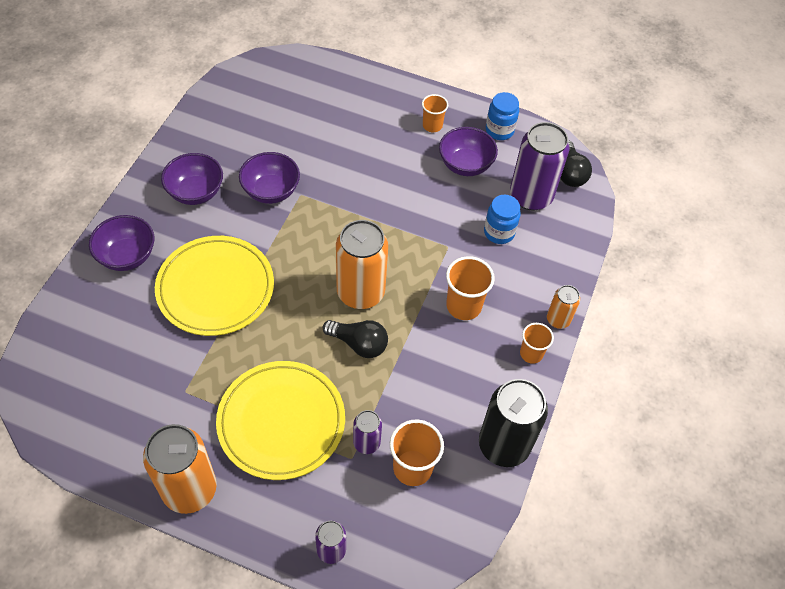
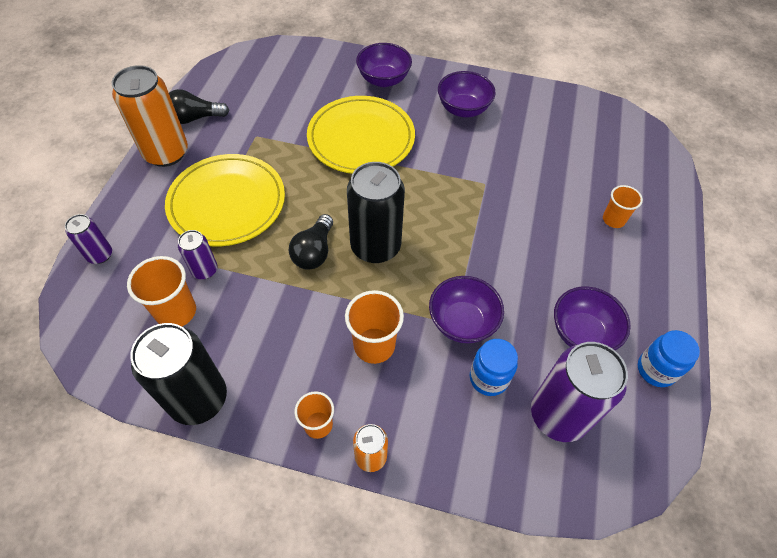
camera: 85 degrees right, 0 degrees up
(271, 191) = (482, 160): purple bowl -> purple bowl (462, 322)
(360, 292) = (375, 246): orange can -> black can
(432, 125) = (629, 292): orange cup -> orange cup (613, 219)
(570, 173) = (617, 468): black light bulb -> black light bulb (194, 118)

